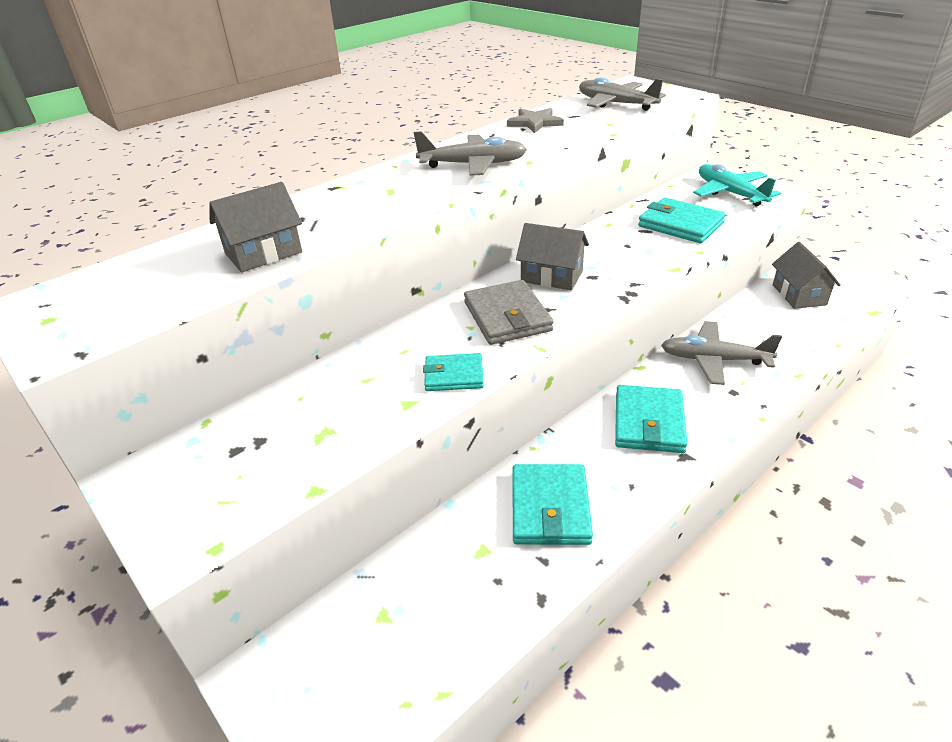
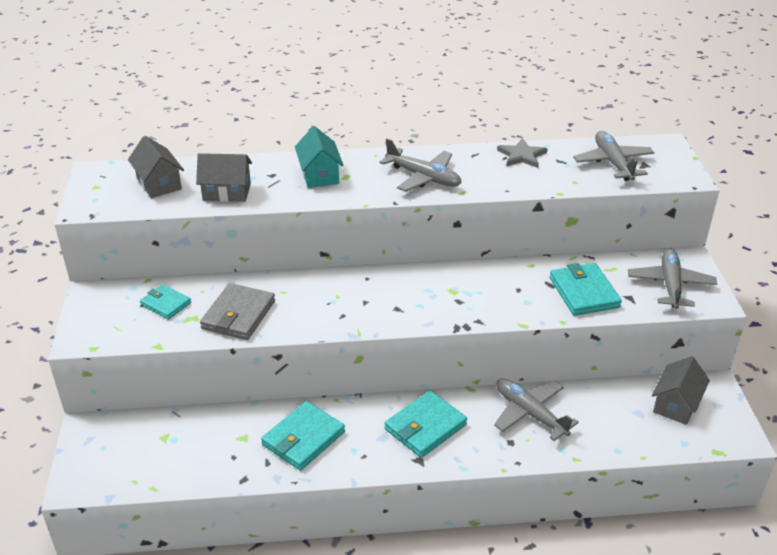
camera: 35 degrees right, 0 degrees up
(358, 199) = (319, 175): none -> turquoise house
(454, 375) = (291, 322): turquoise wallet -> turquoise wallet (166, 304)
(507, 316) = (367, 301): grey wallet -> grey wallet (238, 315)
(552, 276) = (433, 287): grey house -> grey house (159, 183)
(730, 193) = (670, 285): turquoise plane -> grey plane

